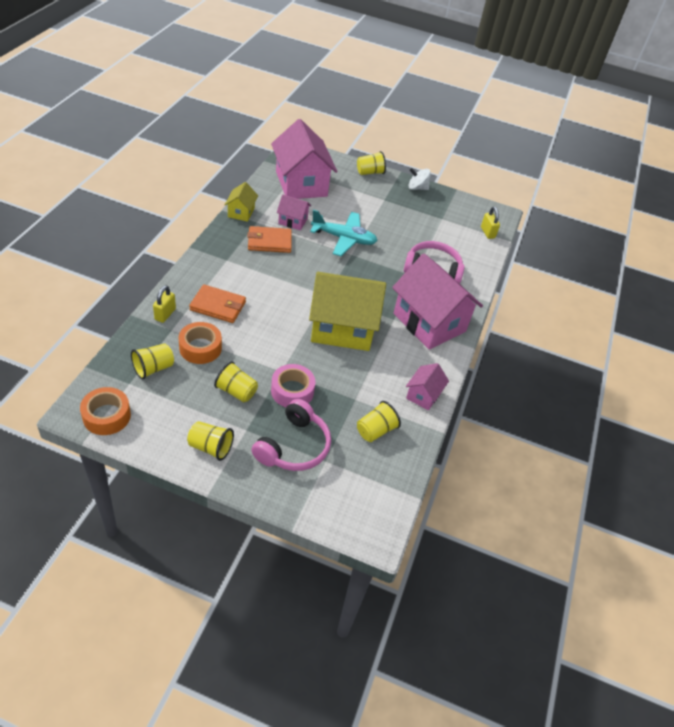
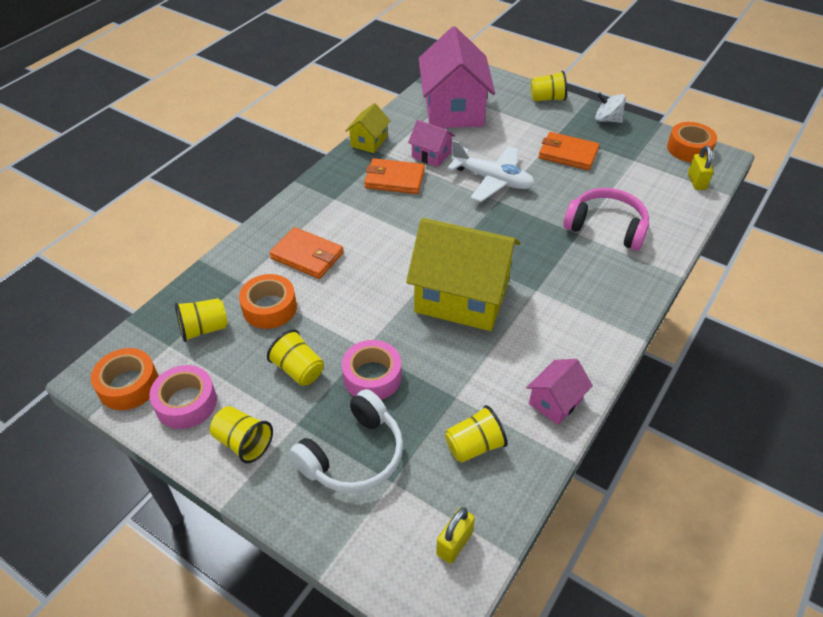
camera: 20 degrees right, 0 degrees up
(157, 424) = (186, 403): none -> pink tape
(165, 314) = (239, 261): yellow padlock -> yellow padlock (454, 543)
(294, 446) = (354, 455): pink headphones -> white headphones
(344, 239) = (492, 180): turquoise plane -> white plane
(394, 216) = (568, 154): none -> orange wallet
(429, 322) = (586, 299): pink house -> none
(478, 208) = (689, 149): none -> orange tape

